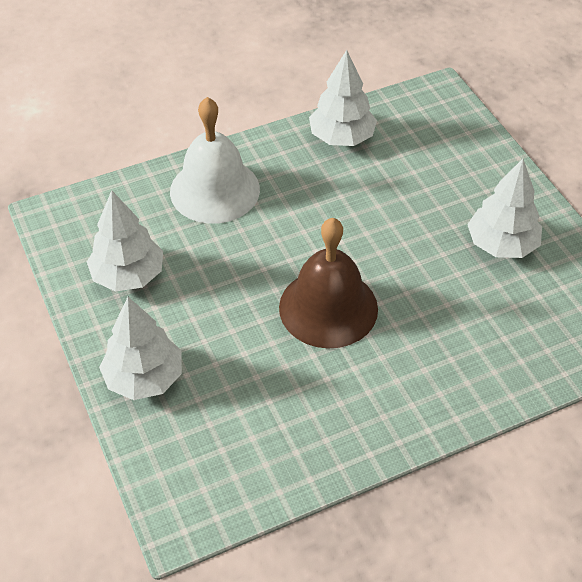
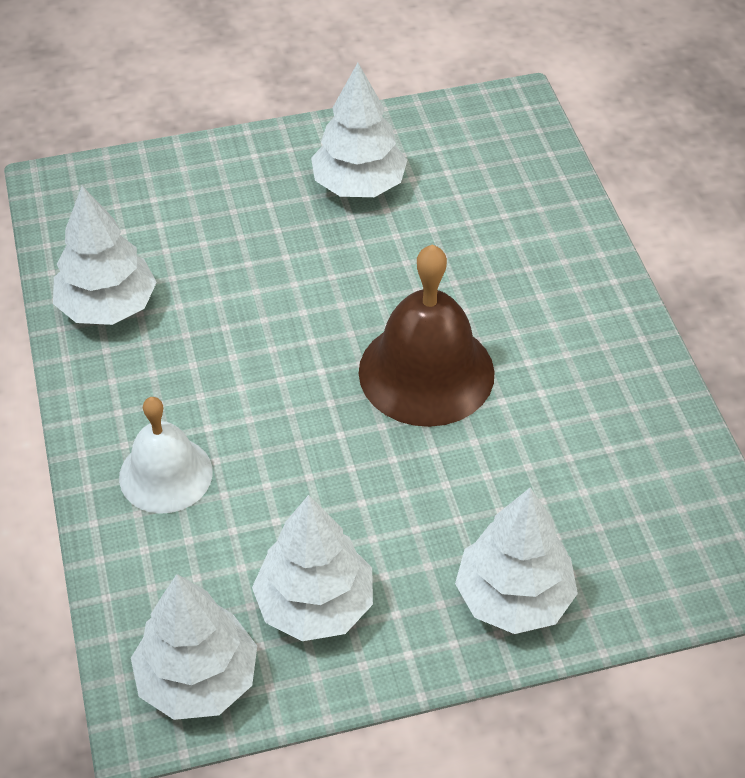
camera: 80 degrees left, 0 degrees up
(73, 231) = (198, 679): none -> white tree
(215, 190) = (165, 474): white bell -> white bell, size x0.65

